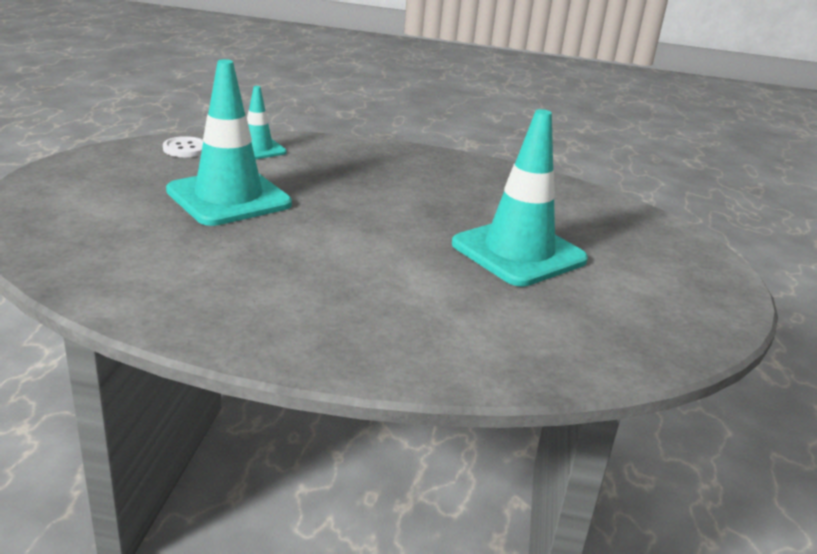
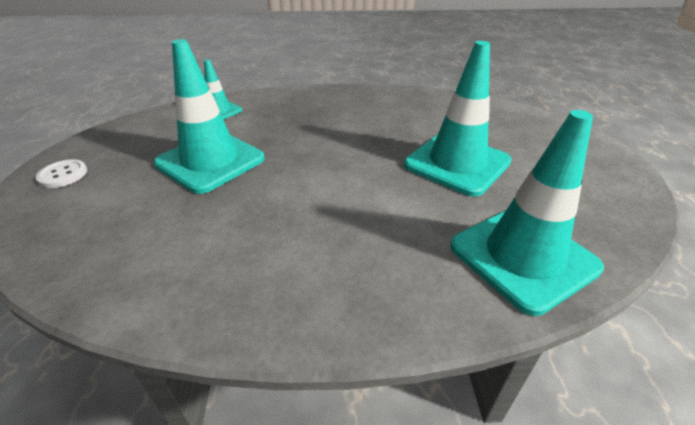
camera: 10 degrees left, 10 degrees up
(185, 149) = (160, 122): white button -> white button (63, 175)
(532, 345) = (523, 257): none -> turquoise traffic cone

